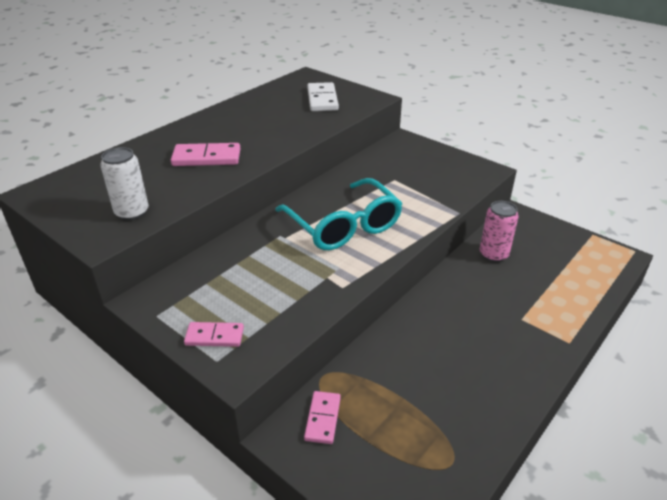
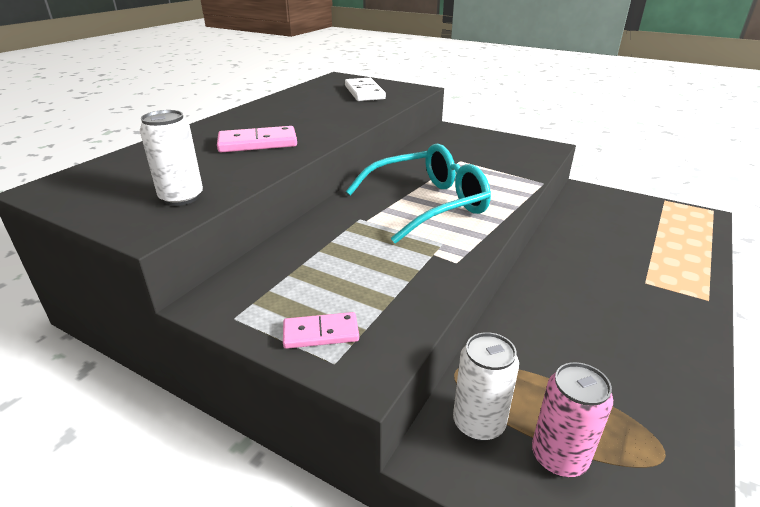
camera: 10 degrees left, 5 degrees down
(322, 418) = (478, 423): pink domino -> white can
(343, 226) = (427, 204): turquoise glasses -> turquoise glasses turned 75 degrees counterclockwise
(493, 254) = (581, 226): pink can -> pink can (559, 457)

